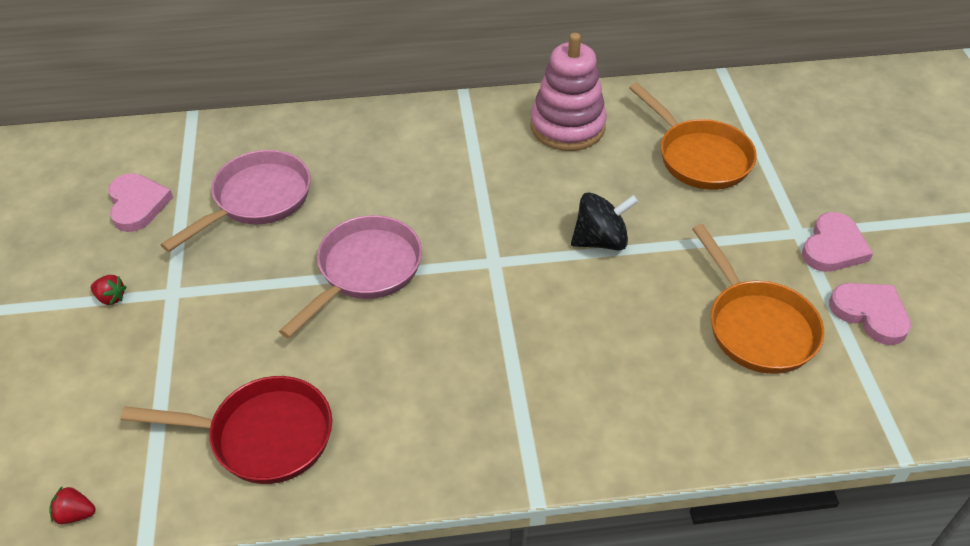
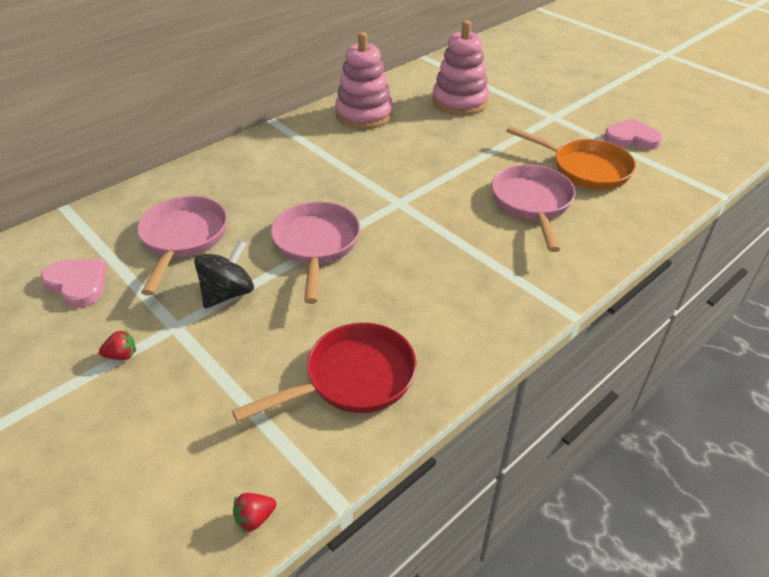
camera: 35 degrees left, 5 degrees down
(600, 240) = (452, 164): black spinning top -> black spinning top (228, 293)
(639, 340) = (532, 204): none -> pink pan
(699, 157) = (460, 102): orange pan -> pink stacking toy
(833, 247) = (578, 116): pink heart -> none

